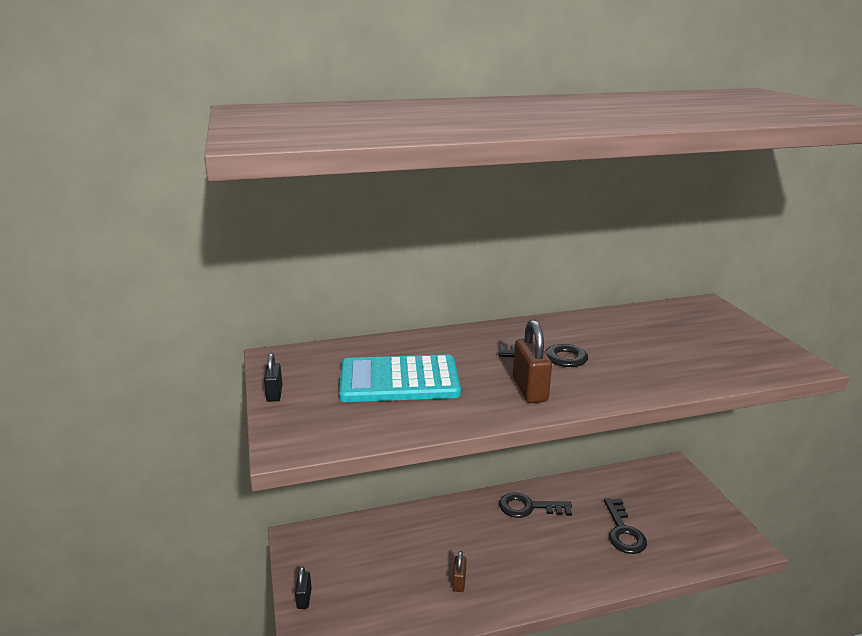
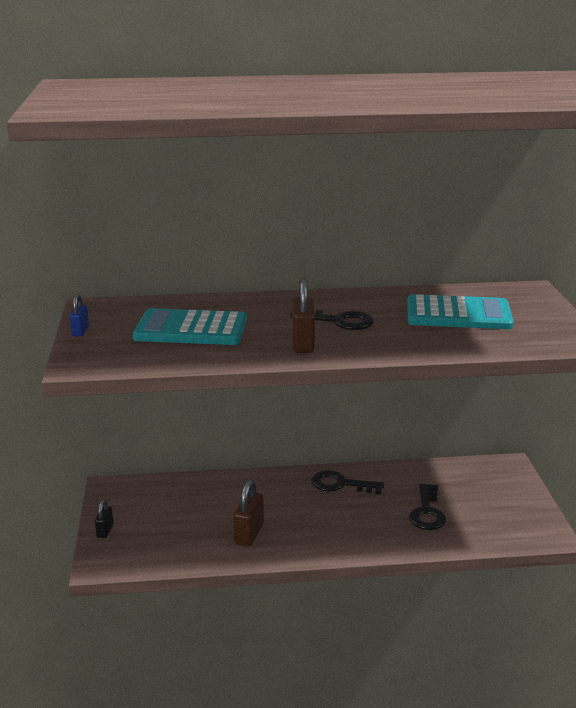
camera: 10 degrees right, 0 degrees up
(274, 394) = (80, 331): black padlock -> blue padlock
(459, 582) = (249, 534): brown padlock -> brown padlock, size x1.71
(662, 339) = (458, 314): none -> turquoise calculator

